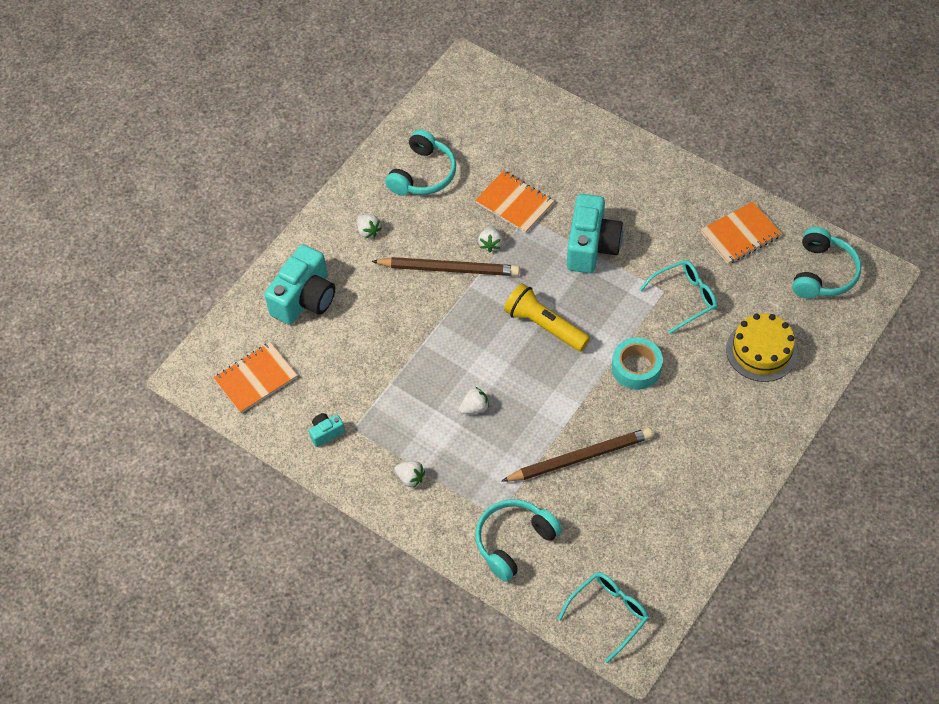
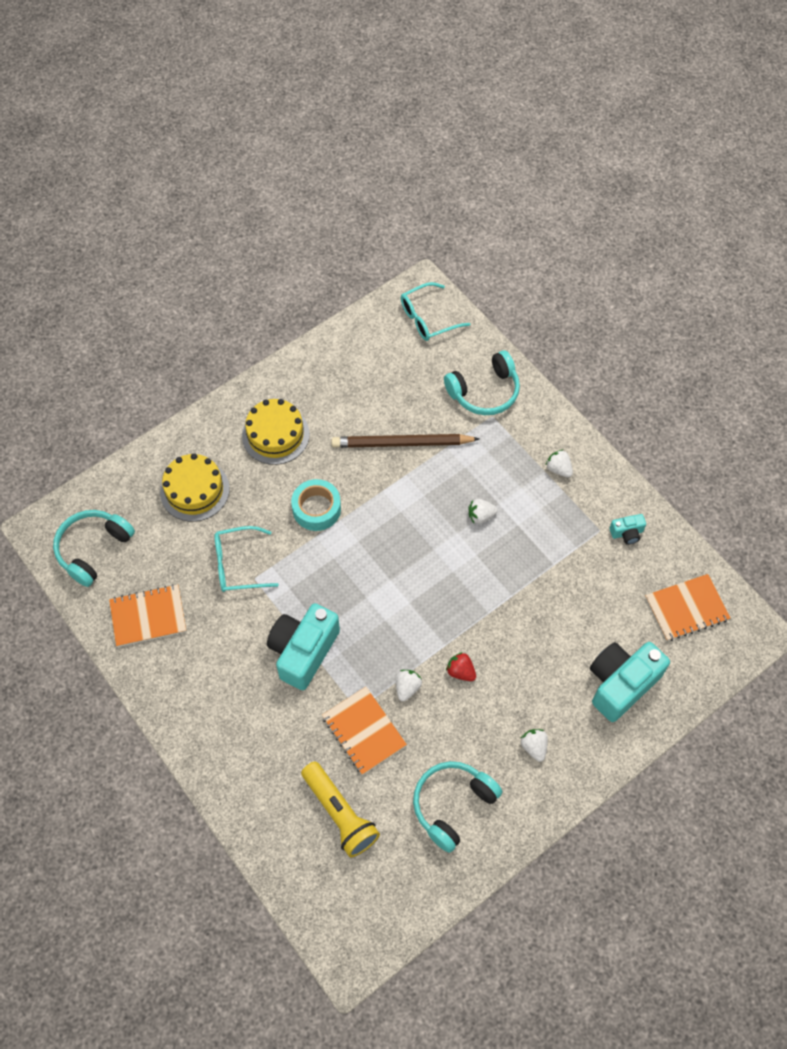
camera: 165 degrees left, 5 degrees up
(448, 269) = (460, 671): brown pencil -> red strawberry
(544, 325) = (385, 577): yellow flashlight -> yellow flashlight (340, 814)
(712, 428) = (275, 435): none -> yellow cake

